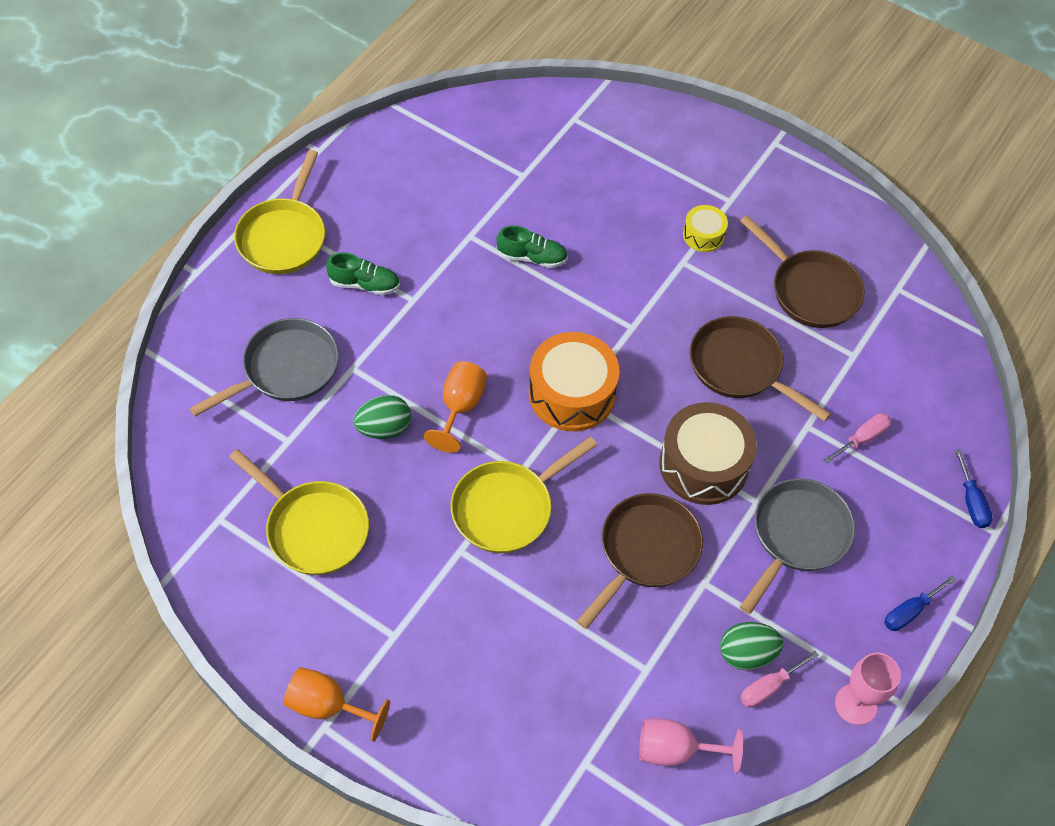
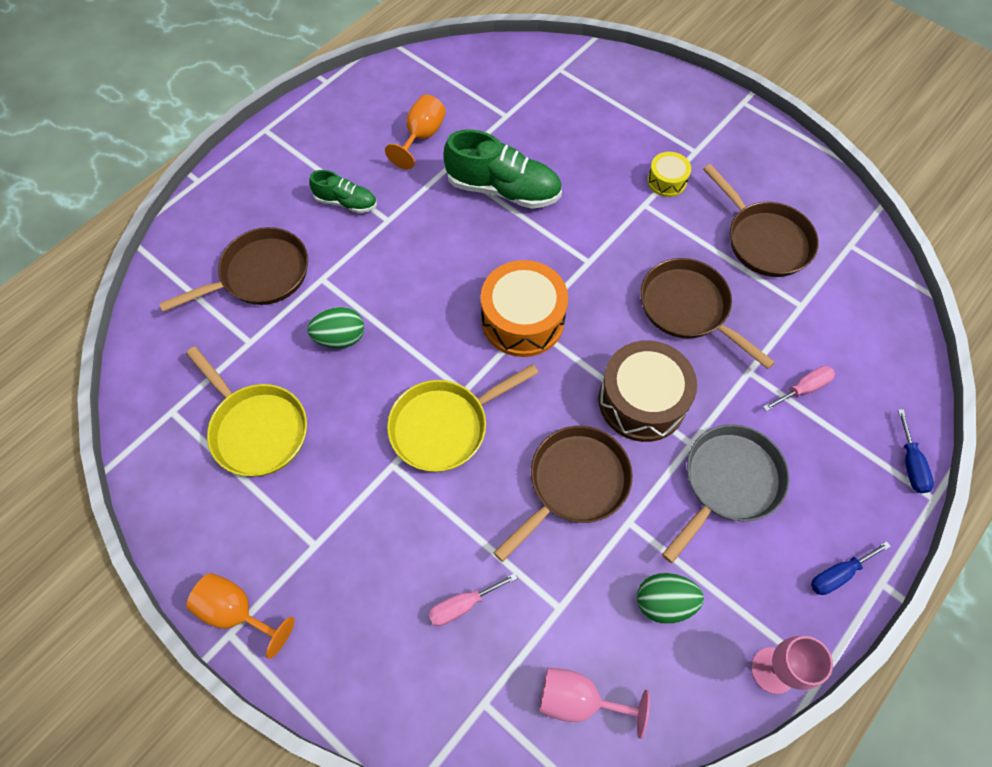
camera: 10 degrees right, 5 degrees up
(283, 237) = (281, 154): yellow pan -> none
(286, 369) = (260, 275): grey pan -> brown pan
(460, 407) = (415, 324): orange goblet -> orange goblet (421, 137)
(532, 257) = (503, 189): green shoe -> green shoe, size x1.78
(768, 687) = (683, 641): pink screwdriver -> pink screwdriver (462, 605)

